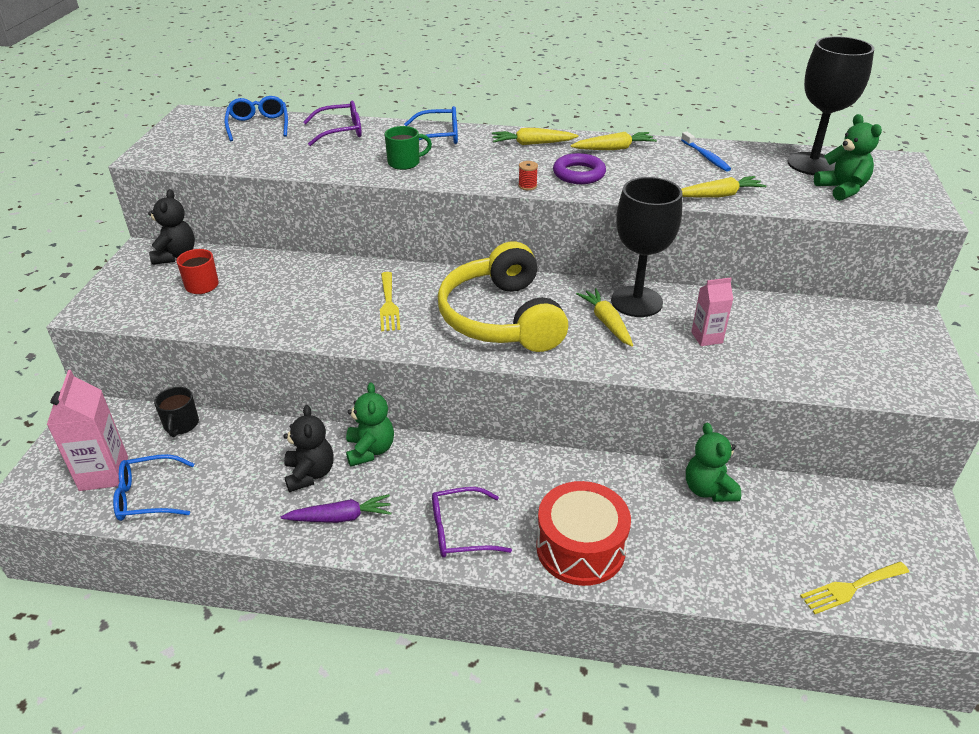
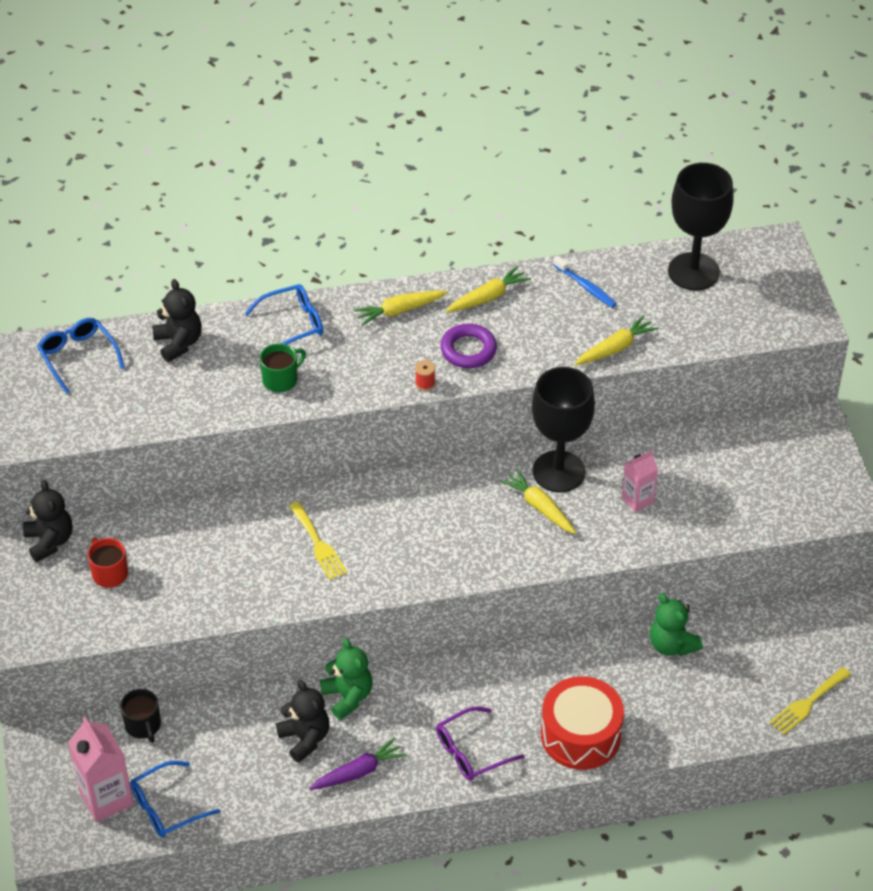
camera: 20 degrees left, 10 degrees up
(340, 131) = (178, 343): purple glasses -> black teddy bear
(502, 318) = (438, 530): yellow headphones -> none
(842, 189) = (728, 307): green teddy bear -> none

